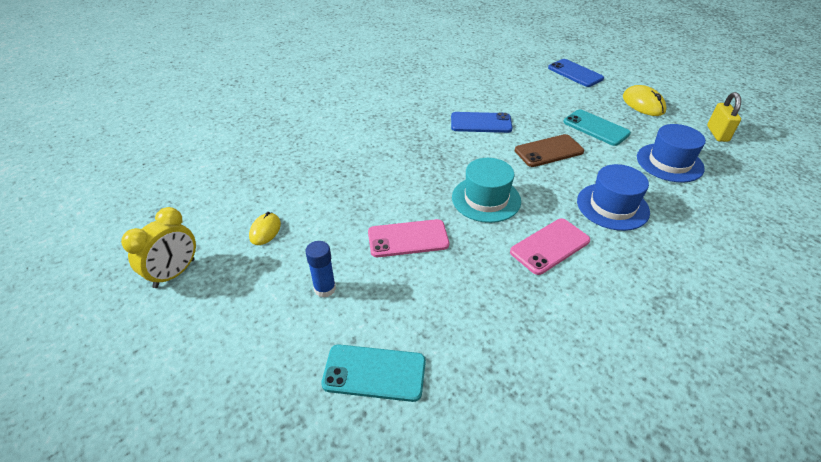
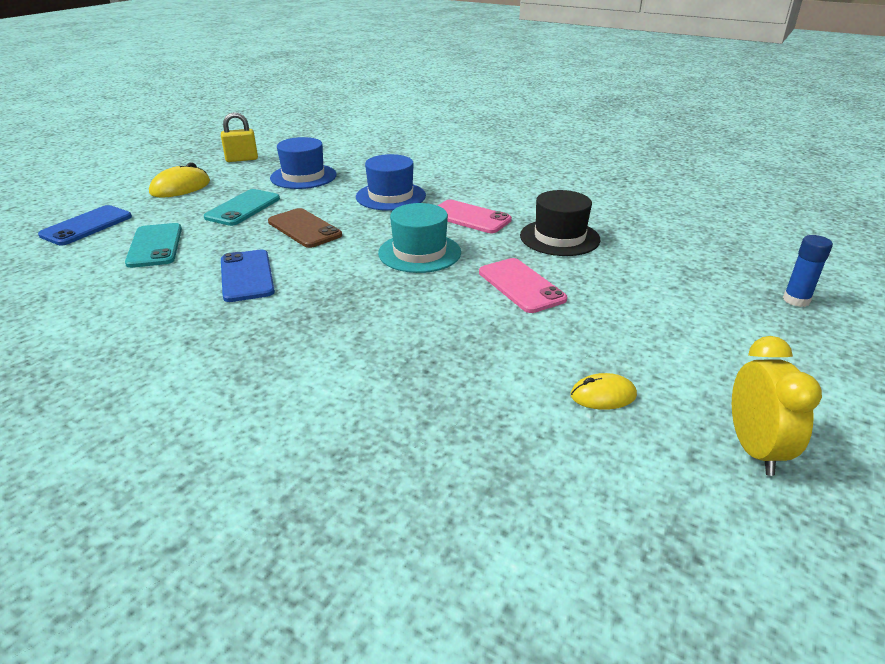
camera: 110 degrees left, 10 degrees down
(175, 273) = (754, 449): yellow clock -> yellow clock turned 75 degrees clockwise
(325, 288) = (639, 318): blue glue stick -> blue glue stick (796, 300)
(374, 373) = (690, 270): turquoise phone -> turquoise phone (155, 246)
(484, 296) = (559, 238): none -> black hat

